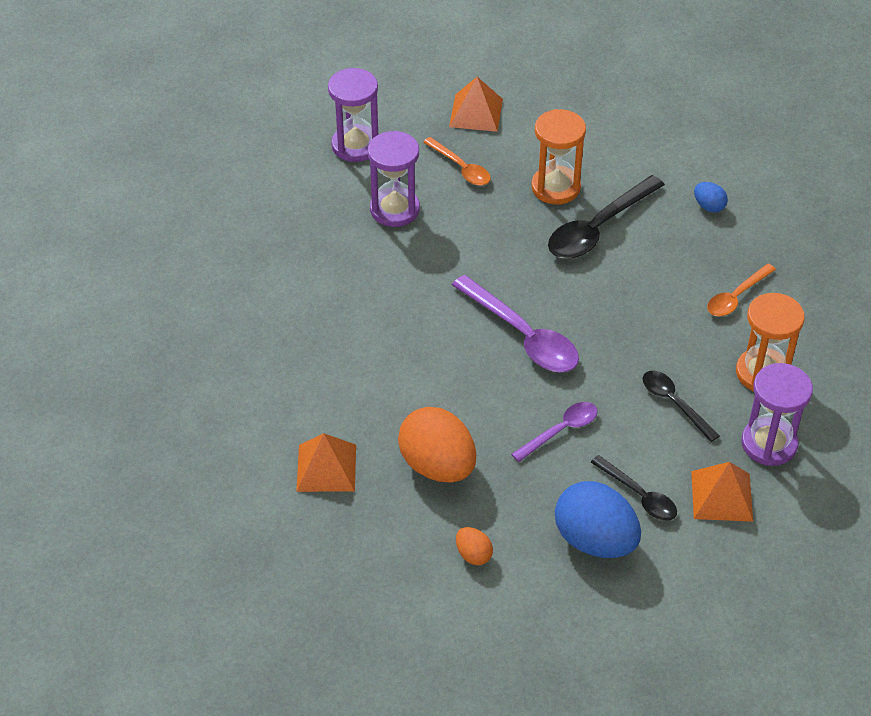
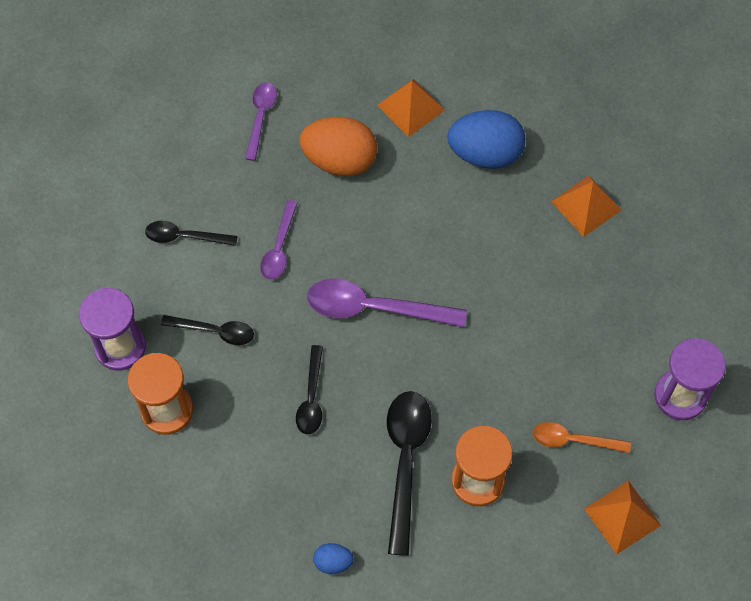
camera: 140 degrees right, 15 degrees up
(394, 209) = (581, 353): purple hourglass -> none
(473, 555) = (261, 117): orange egg -> purple spoon
(595, 540) = (189, 182): blue egg -> blue egg (485, 154)
(633, 309) = (311, 397): none -> black spoon
(722, 496) = (126, 278): orange pyramid -> orange pyramid (586, 205)
(736, 297) = (239, 474): orange spoon -> none

